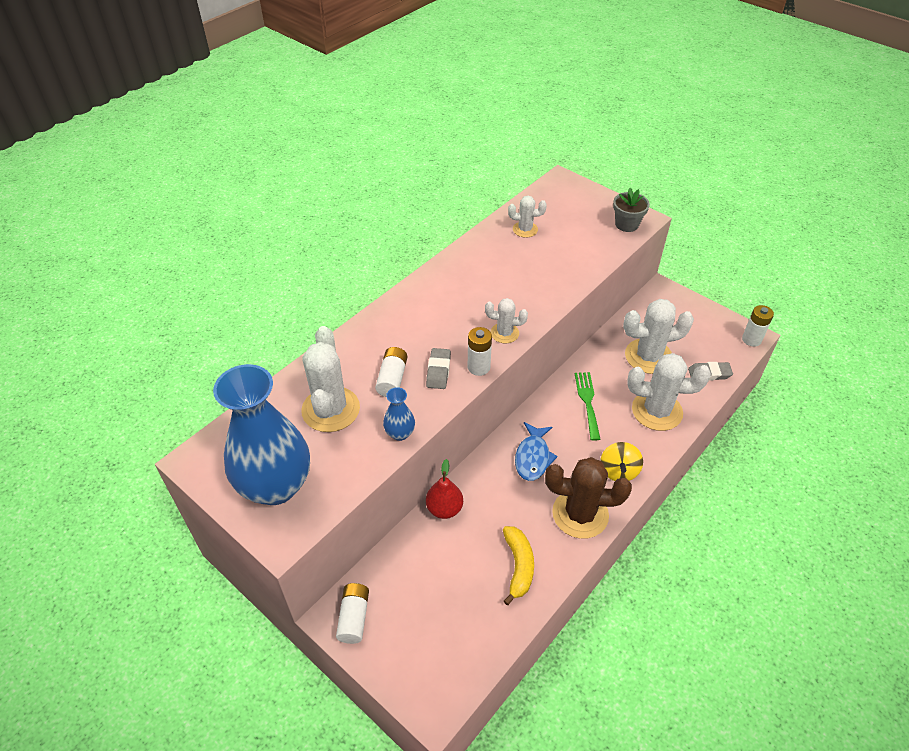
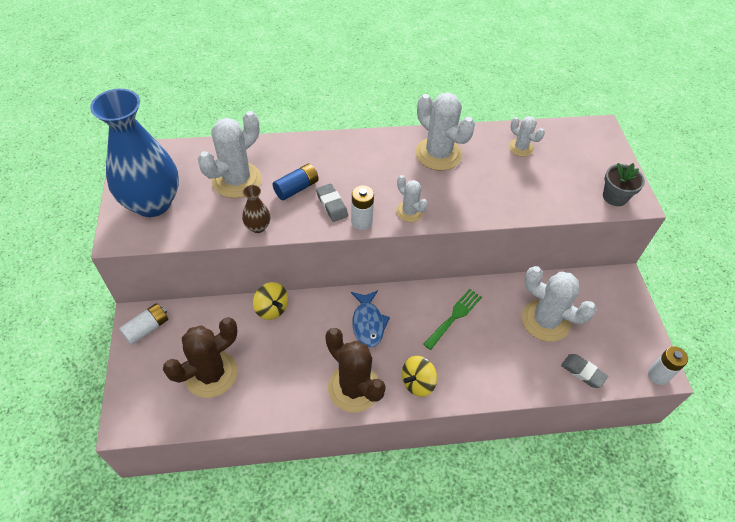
camera: 40 degrees right, 5 degrees up
(392, 378) = (296, 188): white battery -> blue battery
(400, 433) = (258, 227): blue vase -> brown vase
(438, 371) = (332, 205): grey eraser -> grey eraser turned 75 degrees counterclockwise
(444, 509) = (271, 308): red pear -> yellow spinning top
(458, 603) = (211, 374): none -> brown cactus
(518, 566) = (273, 385): yellow banana -> none
(533, 457) = (368, 323): blue fish -> blue fish turned 60 degrees counterclockwise
(657, 411) = (501, 365): white cactus -> white cactus (438, 154)

